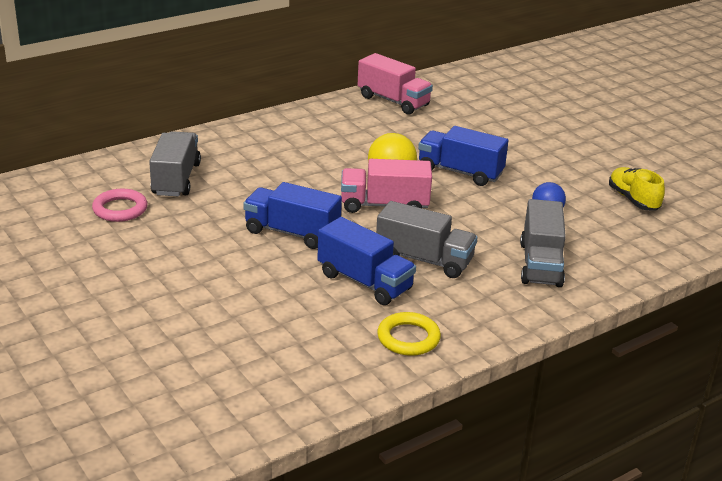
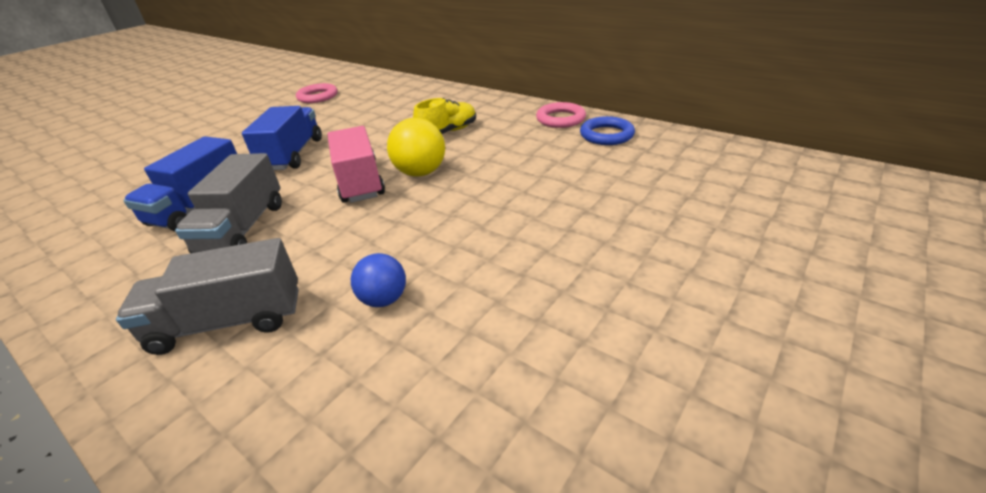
camera: 75 degrees right, 5 degrees up
(176, 179) = (370, 99): grey truck -> none
(344, 107) = (560, 119): none -> pink ring
(393, 101) = (606, 135): pink truck -> blue ring
(408, 338) = (80, 253): yellow ring -> none
(460, 172) = (464, 207): blue truck -> none
(633, 200) = (477, 403): yellow shoe -> yellow shoe (448, 132)

